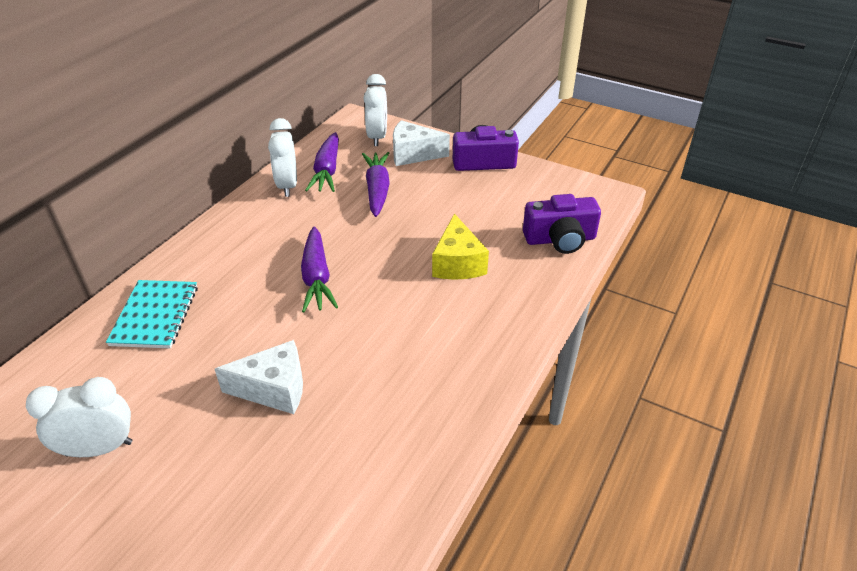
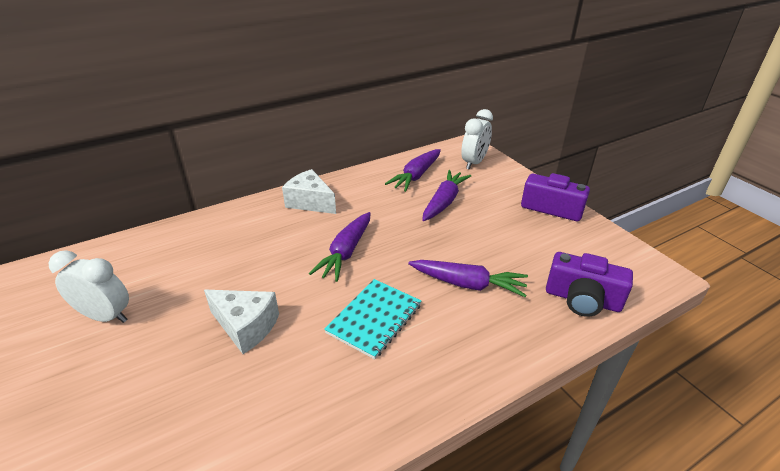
camera: 30 degrees right, 5 degrees down
(155, 315) = (218, 237): turquoise notebook -> turquoise notebook (374, 319)
(287, 185) = (379, 178): white clock -> none
(413, 154) = (494, 184): white cheese -> white cheese (310, 202)
(457, 263) = (468, 284): yellow cheese -> purple carrot

